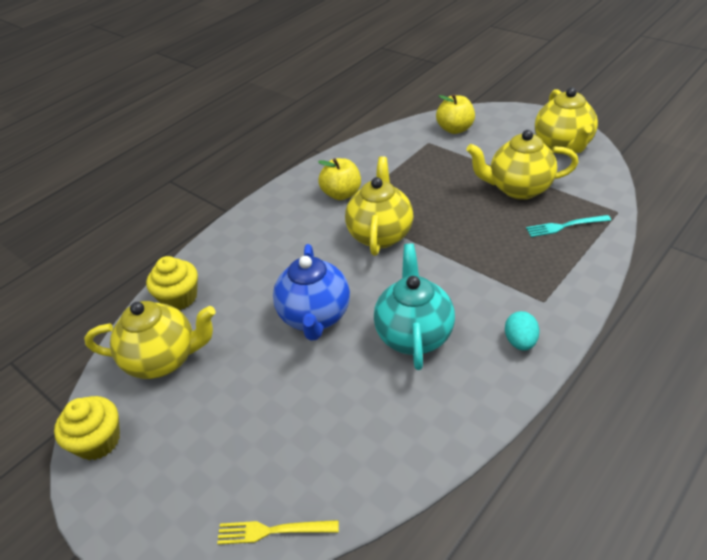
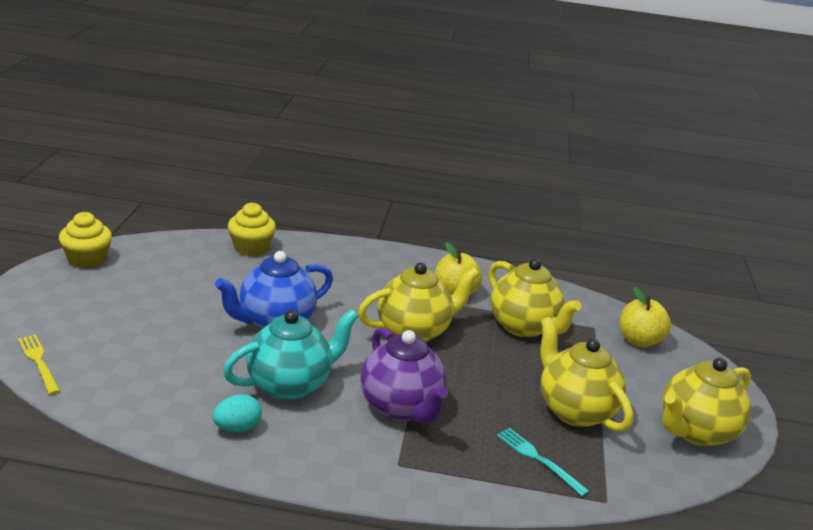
camera: 50 degrees right, 15 degrees down
(164, 359) = (180, 262): yellow teapot -> yellow teapot (524, 327)
(475, 276) = (401, 407): none -> purple teapot
(520, 341) = (325, 457): turquoise egg -> turquoise egg (237, 428)

